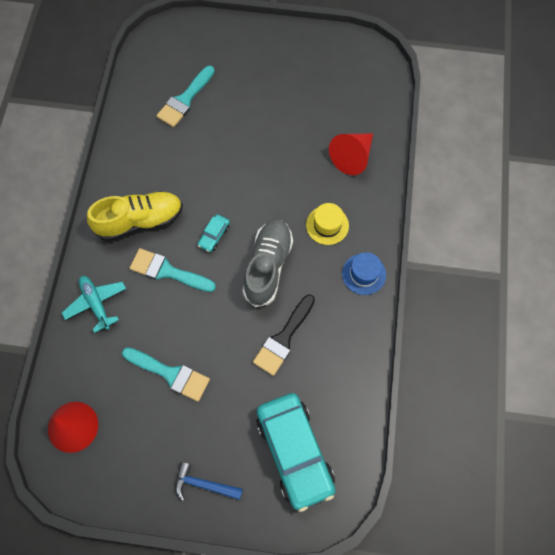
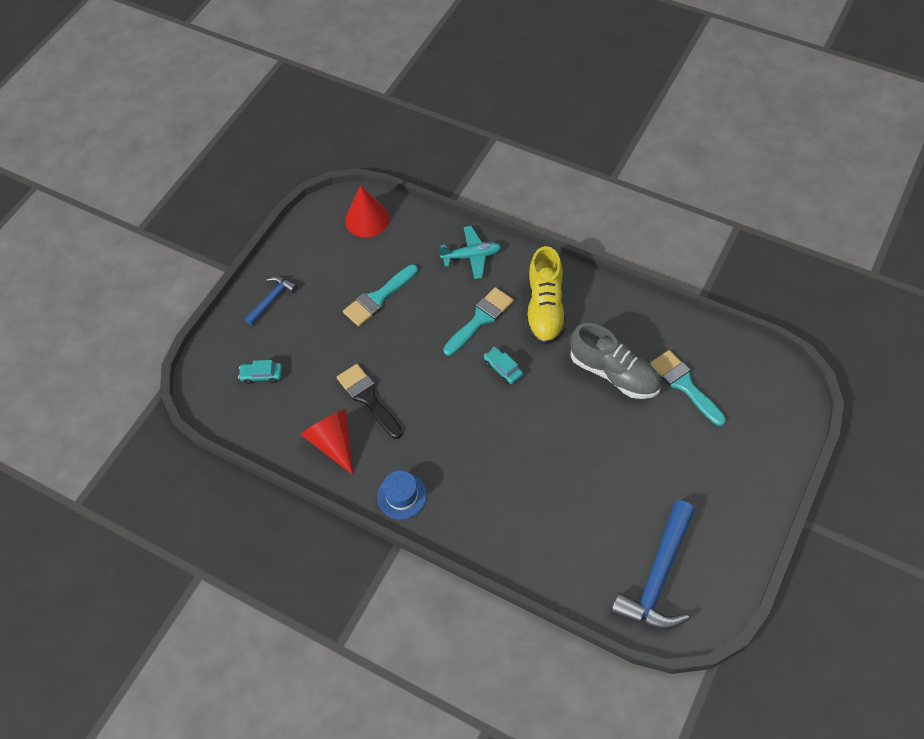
camera: 115 degrees right, 10 degrees down
(268, 266) = (449, 407): grey shoe -> grey shoe (614, 373)
(295, 452) = (261, 375): turquoise car -> turquoise car, size x0.41
(327, 225) = (472, 479): yellow hat -> none
(351, 81) = (658, 576): none -> blue hammer
(352, 157) = (548, 537): red cone -> red cone (333, 443)

